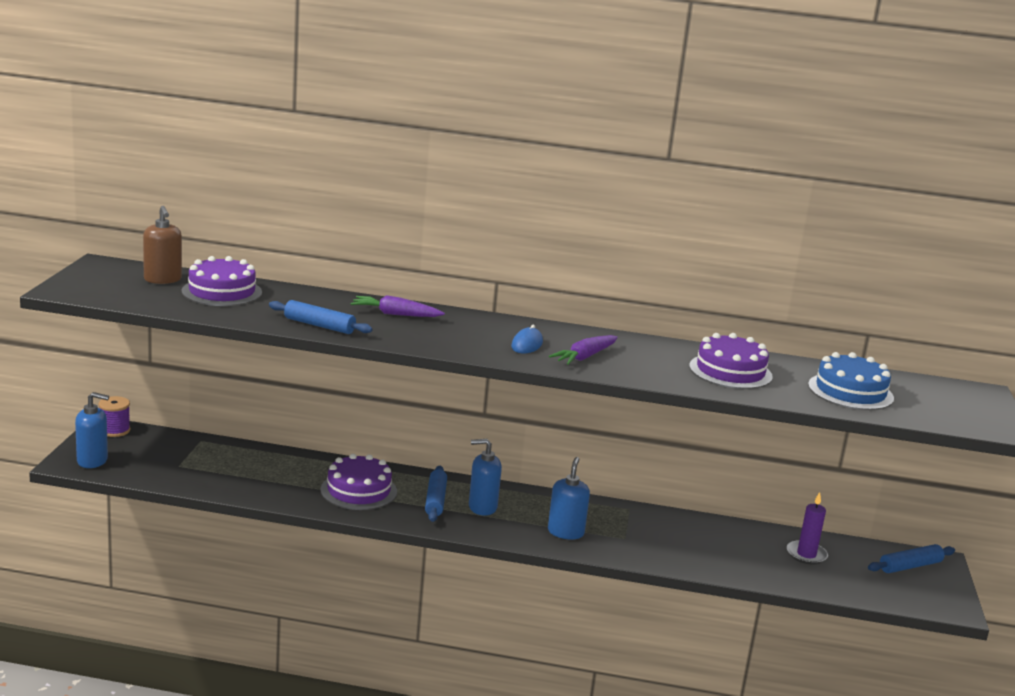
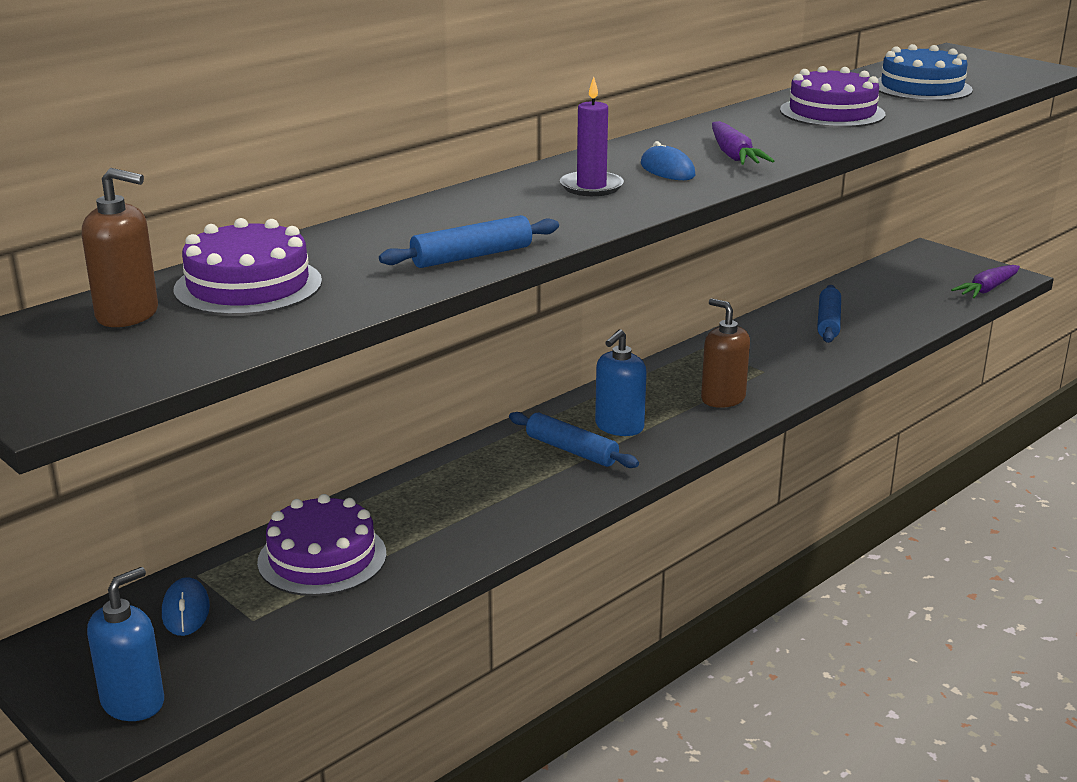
camera: 50 degrees left, 5 degrees up
(114, 430) = (56, 647): purple spool -> none
(169, 448) = (186, 611): none -> blue mouse
(359, 490) = (492, 494): purple cake -> purple cake (322, 558)
(395, 314) = (486, 206): purple carrot -> purple carrot (987, 289)
(565, 532) = (722, 398): blue soap dispenser -> brown soap dispenser
(806, 554) = (871, 299): purple candle -> purple candle (591, 187)
(910, 566) = (927, 265): blue rolling pin -> blue rolling pin (828, 322)

